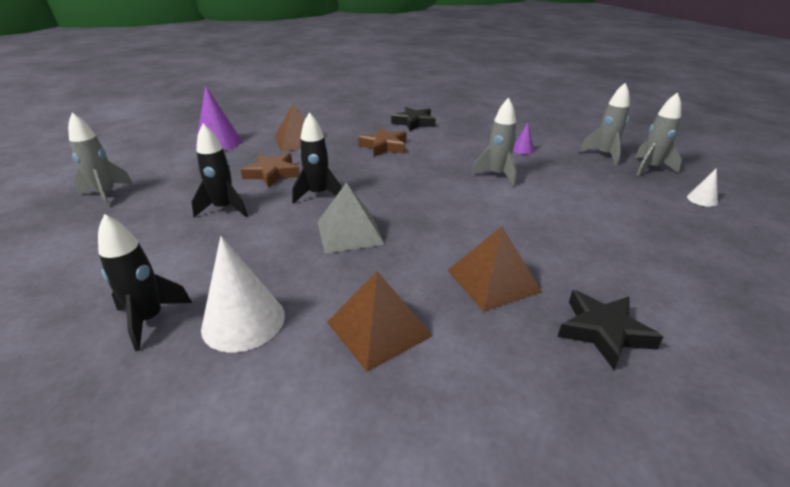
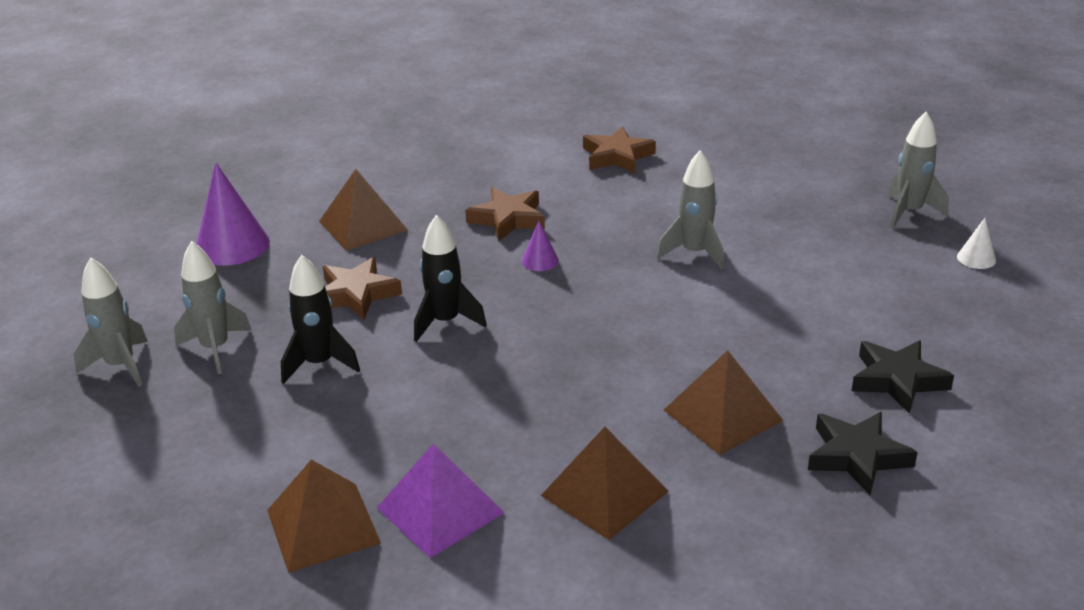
camera: 10 degrees left, 0 degrees up
(150, 319) = (323, 526): black rocket -> brown pyramid
(243, 321) = (440, 510): white cone -> purple pyramid
(349, 232) = (517, 376): grey pyramid -> none
(414, 122) = (538, 163): black star -> black star (897, 380)
(462, 124) = (617, 156): none -> brown star
(523, 149) = (723, 199): purple cone -> purple cone (540, 261)
(604, 155) = (843, 195): grey rocket -> grey rocket (215, 349)

